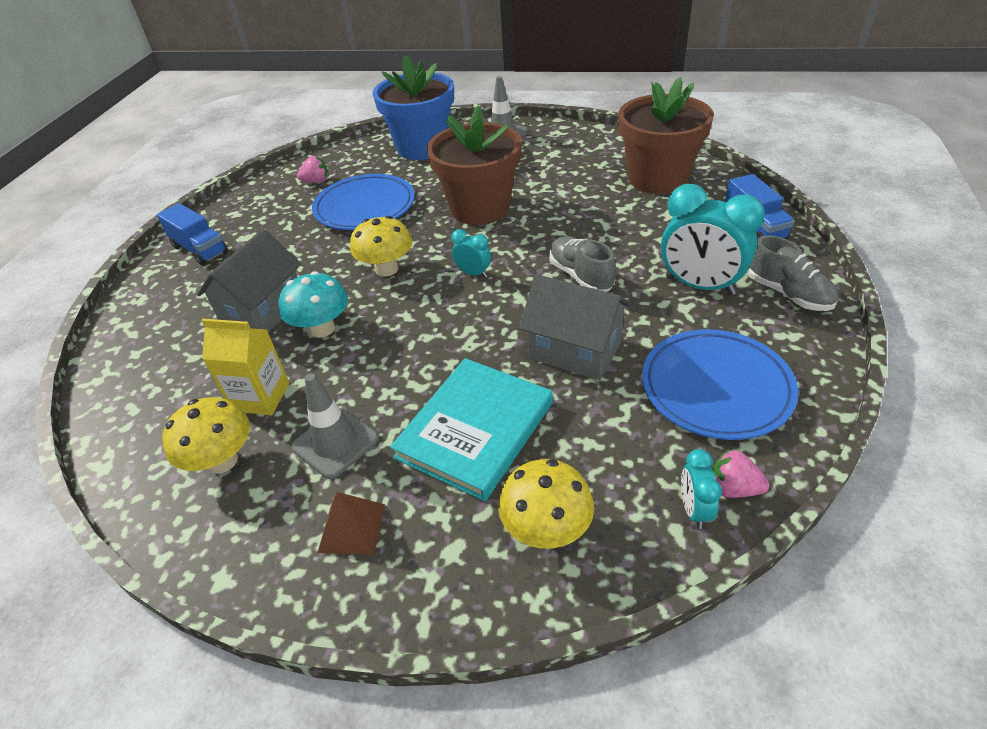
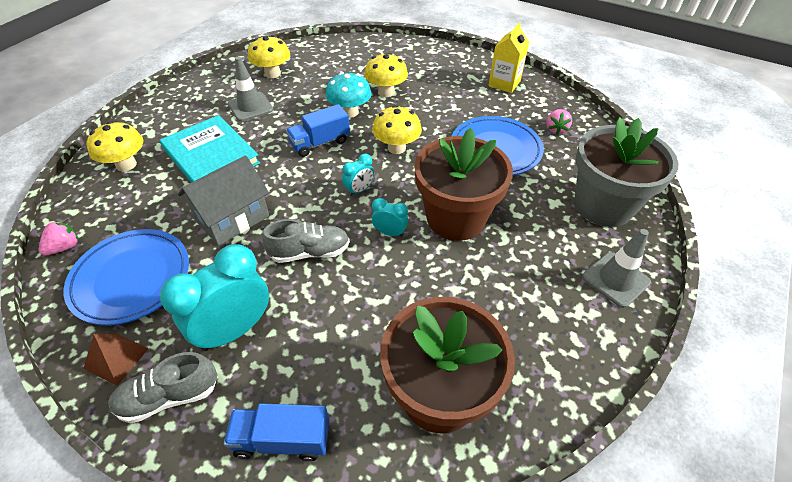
camera: 105 degrees right, 5 degrees up
(200, 249) = (477, 71): blue truck -> blue truck (320, 143)
(261, 397) = (307, 87): yellow carton -> yellow carton (504, 83)
(263, 311) = (386, 92): grey house -> yellow mushroom
(351, 528) = (194, 106): brown pyramid -> brown pyramid (116, 358)
(422, 147) = (603, 205): blue flower pot -> grey flower pot
(694, 509) = (74, 224): turquoise clock -> turquoise clock (389, 233)

